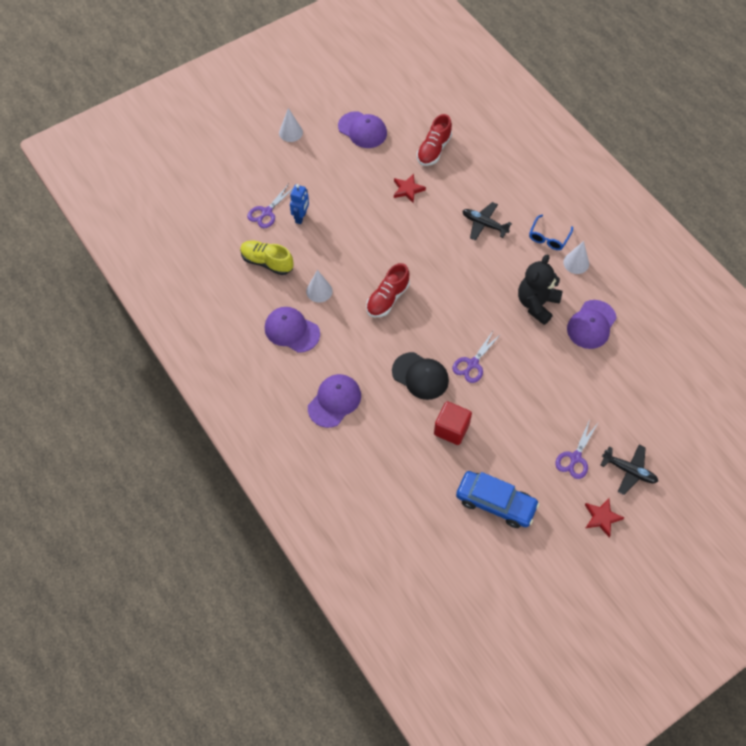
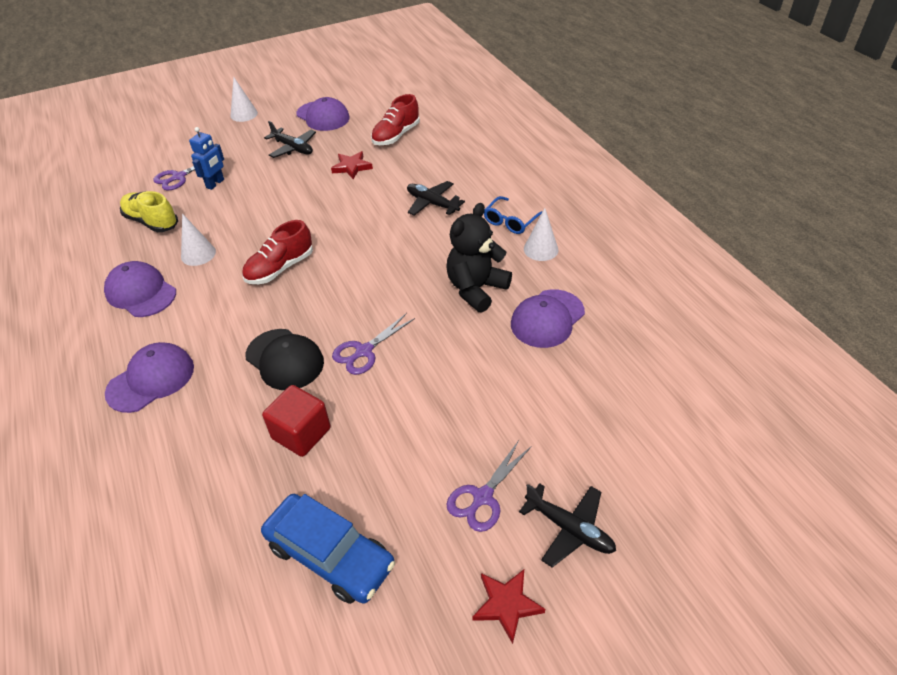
camera: 10 degrees right, 15 degrees down
(350, 171) = (293, 148): none -> black plane

